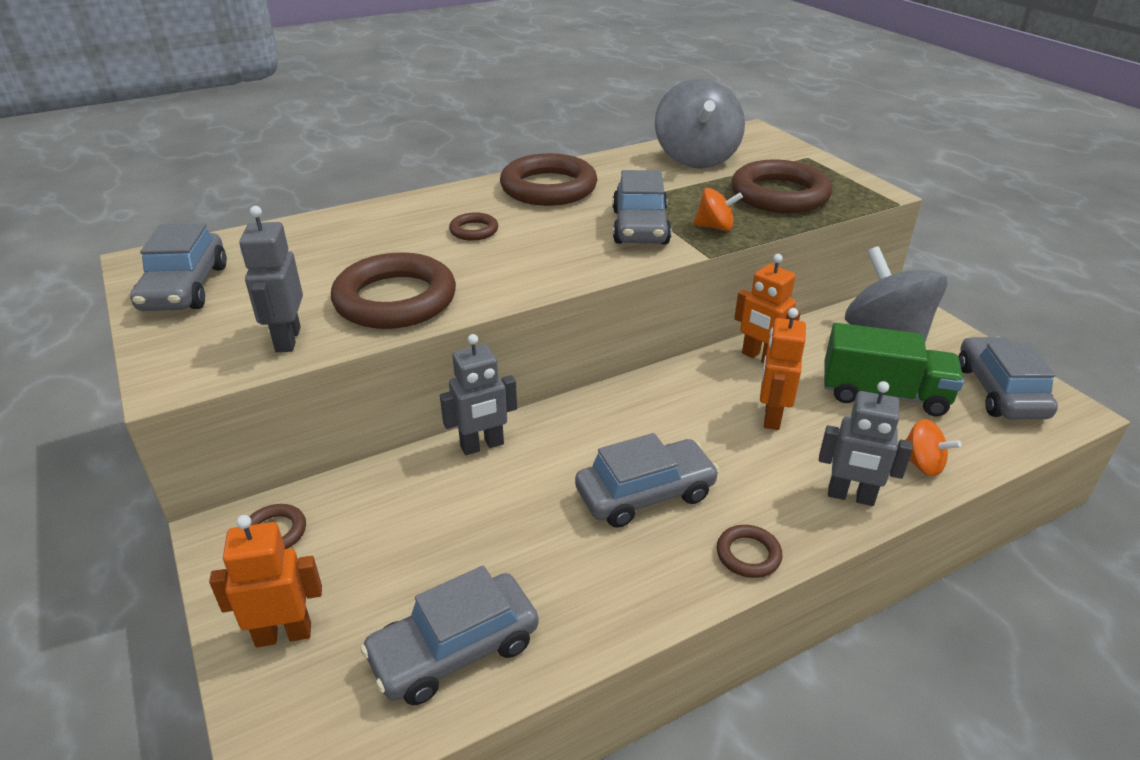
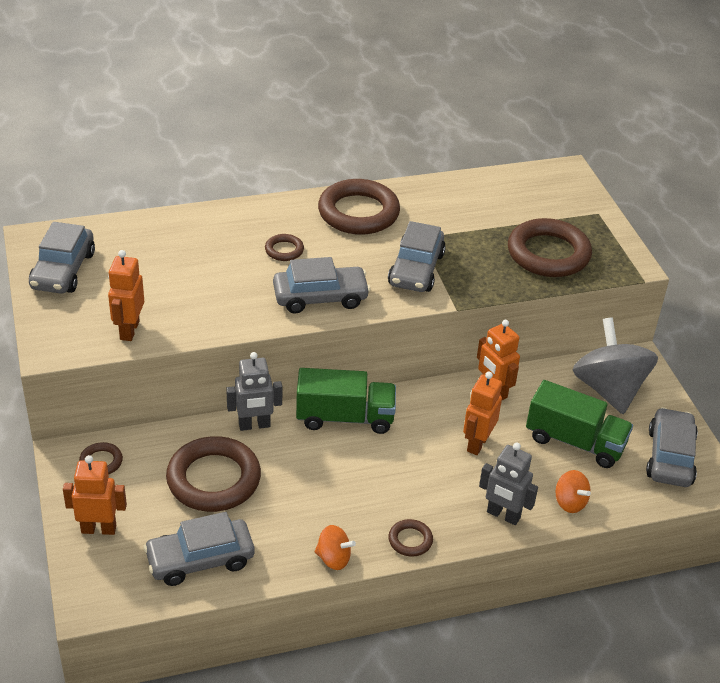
camera: 10 degrees right, 5 degrees up
(287, 339) = (129, 330): grey robot -> orange robot
(395, 299) = (209, 308): brown ring -> brown ring (214, 479)
(596, 416) = (345, 418): none -> green truck
(645, 494) = (357, 484): grey car -> grey car (320, 297)
(696, 158) = (498, 198): grey spinning top -> none
(715, 227) = (476, 280): orange spinning top -> orange spinning top (333, 558)

